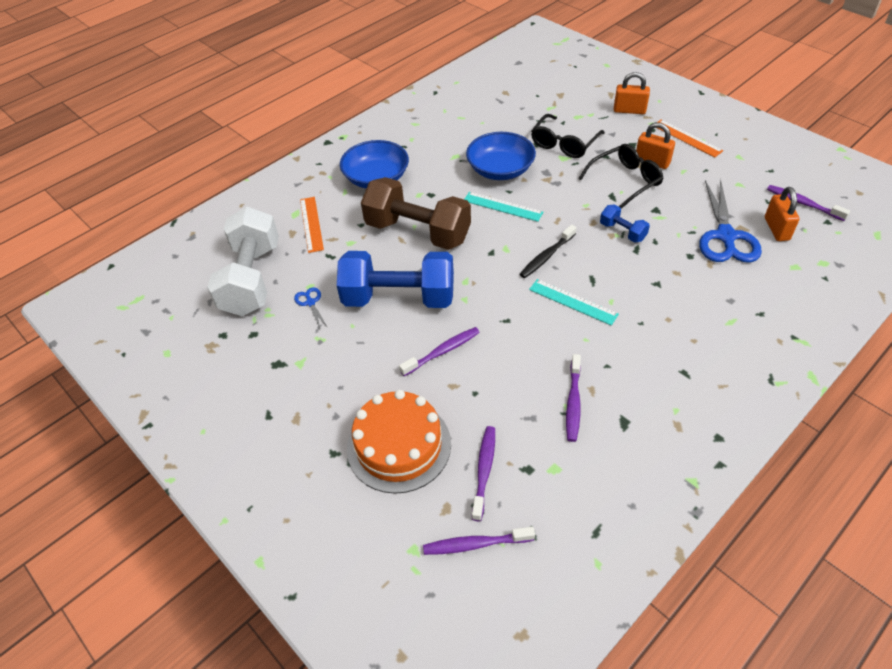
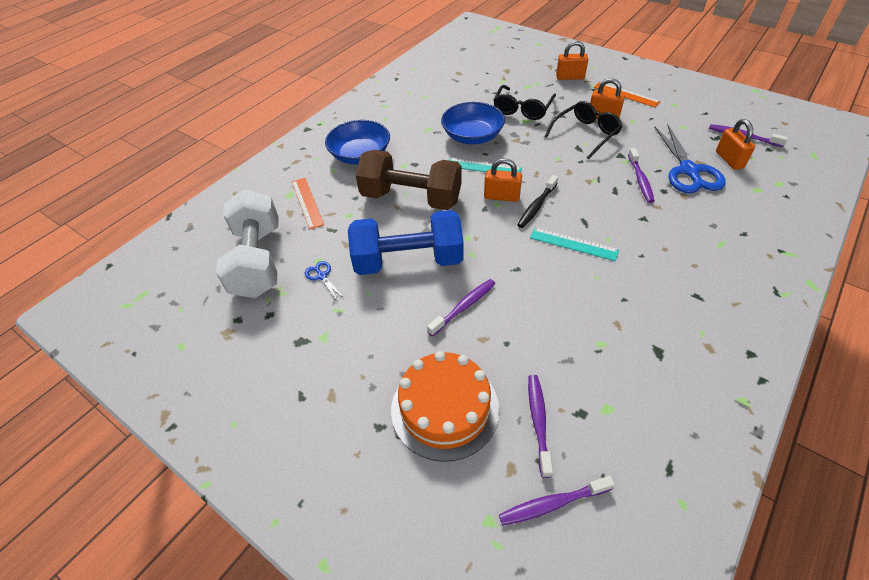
camera: 10 degrees left, 0 degrees up
(512, 241) = (501, 197): none -> orange padlock
(573, 403) = (604, 339): purple toothbrush -> purple toothbrush (640, 180)
(622, 232) = (598, 177): blue dumbbell -> none

